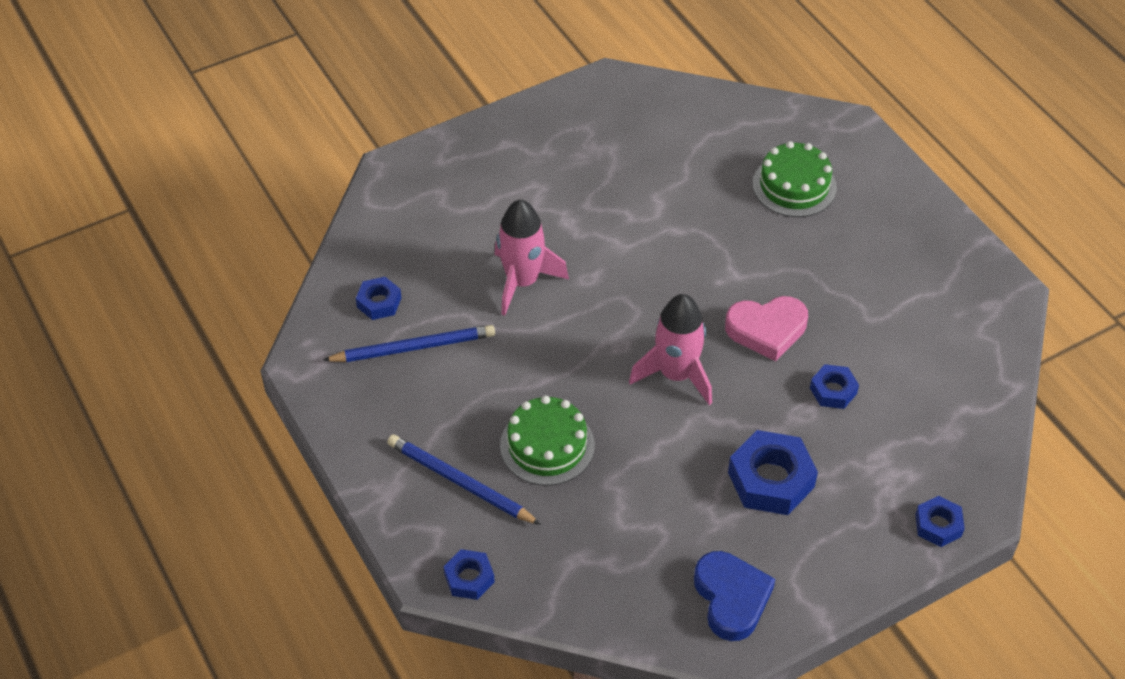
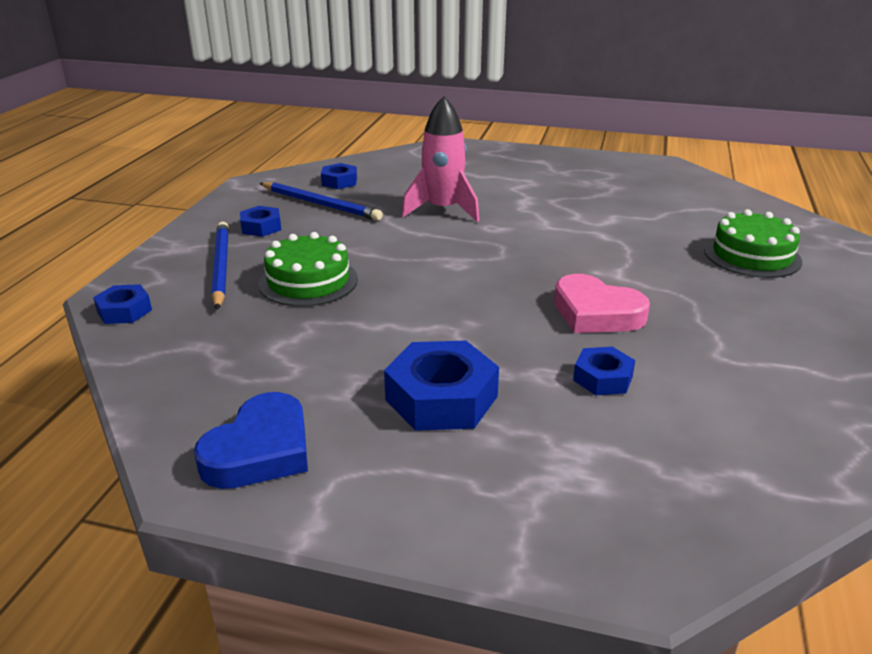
camera: 45 degrees right, 20 degrees down
(676, 375) = (471, 297): pink rocket -> none
(938, 525) = (567, 548): blue nut -> blue nut (261, 227)

